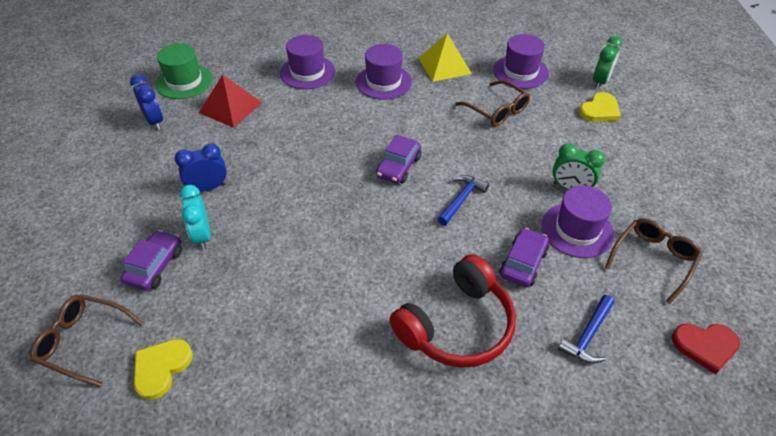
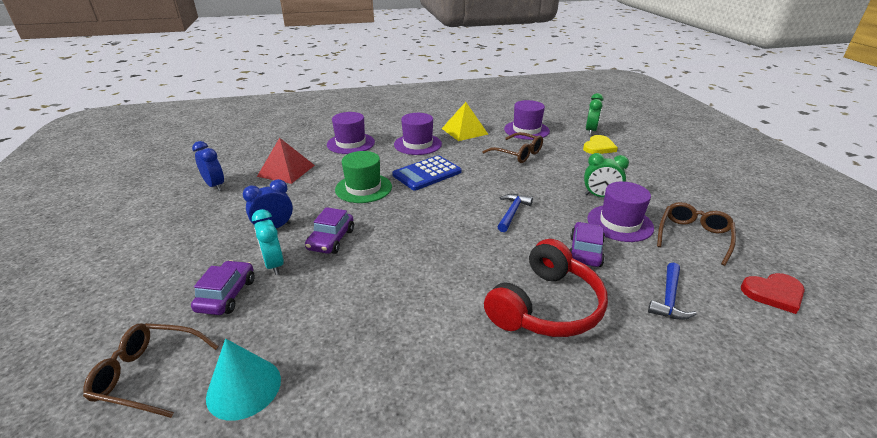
camera: 10 degrees left, 15 degrees down
(161, 368) = (244, 388): yellow heart -> turquoise cone
(184, 81) = (240, 157): green hat -> green hat (363, 188)
(383, 130) = (427, 173): none -> blue calculator
(398, 167) = (448, 196): purple car -> purple car (331, 240)

